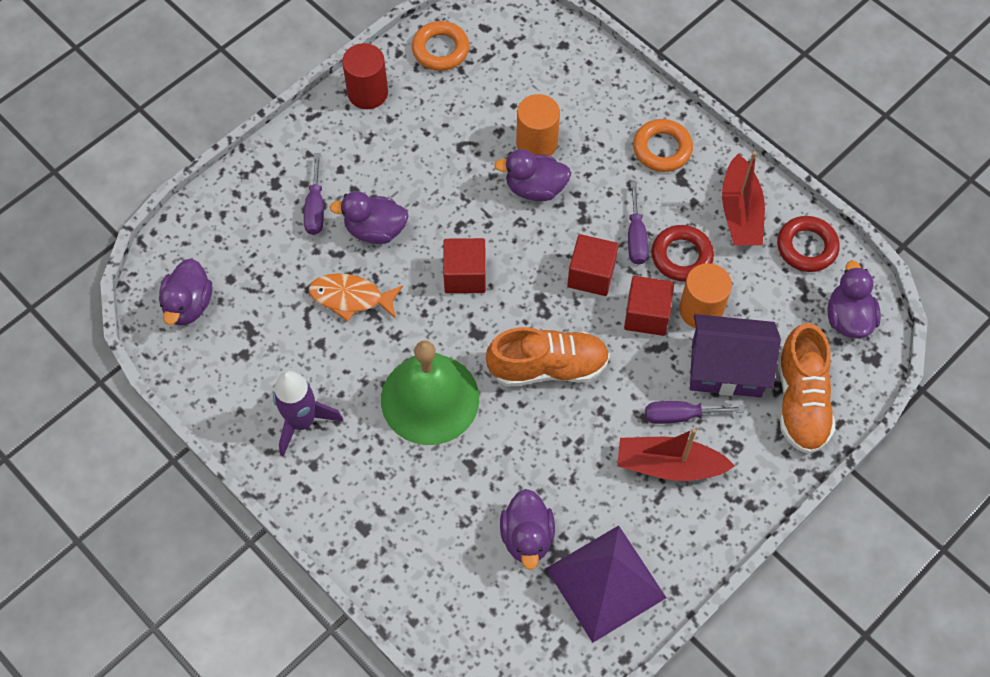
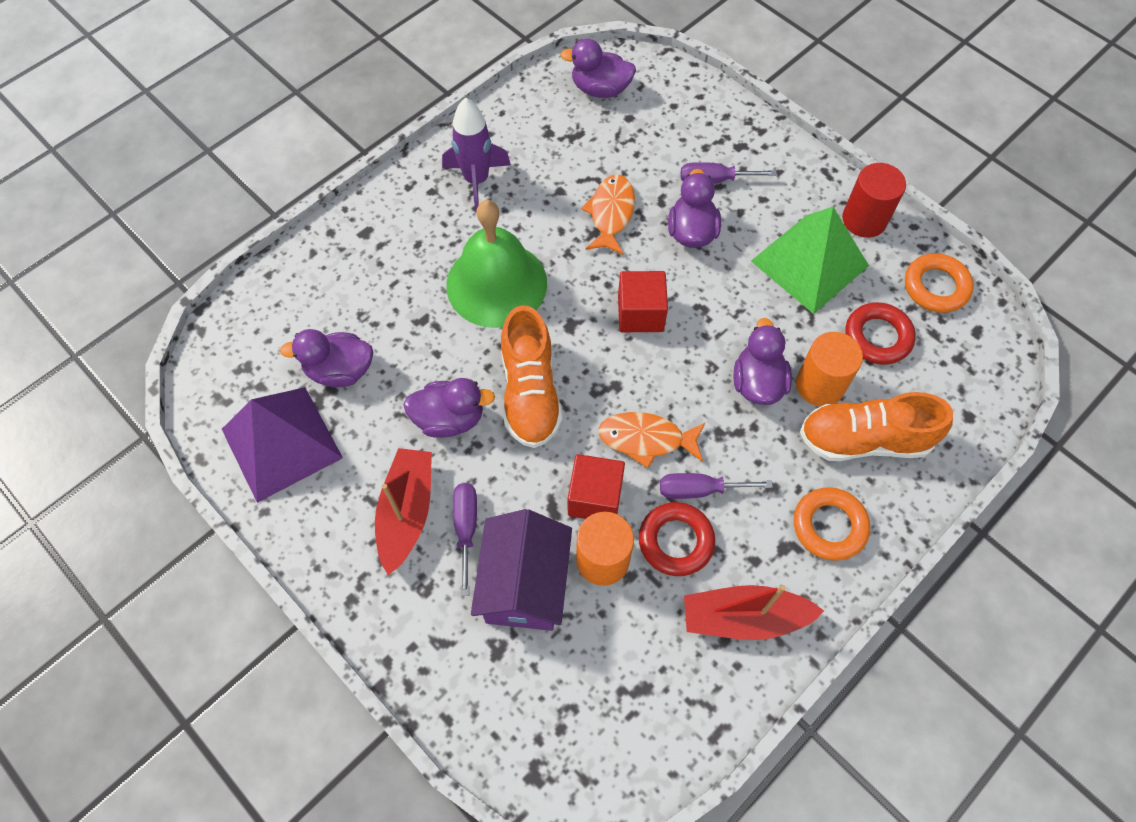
camera: 90 degrees right, 0 degrees up
(413, 139) = (810, 263): none -> green pyramid
(591, 275) = (646, 439): red cube -> orange fish
(800, 401) = (479, 672): orange shoe -> orange shoe (864, 439)
(806, 247) = (698, 701): red ring -> red ring (877, 337)
(848, 318) = (594, 747): purple duck -> purple duck (449, 419)

